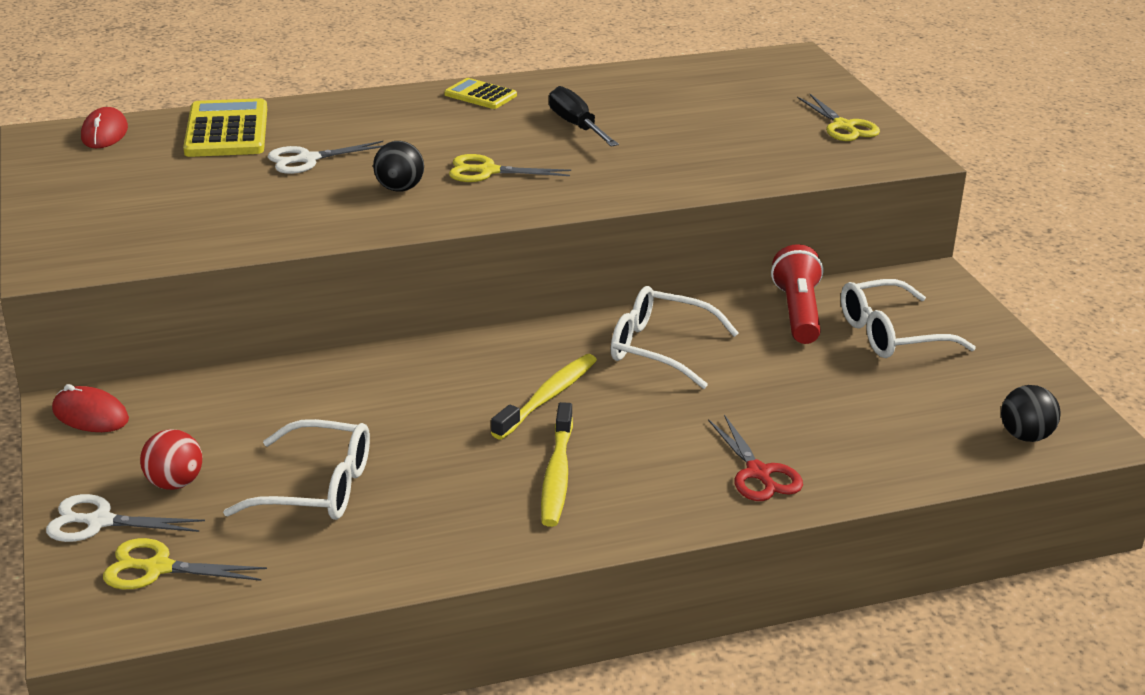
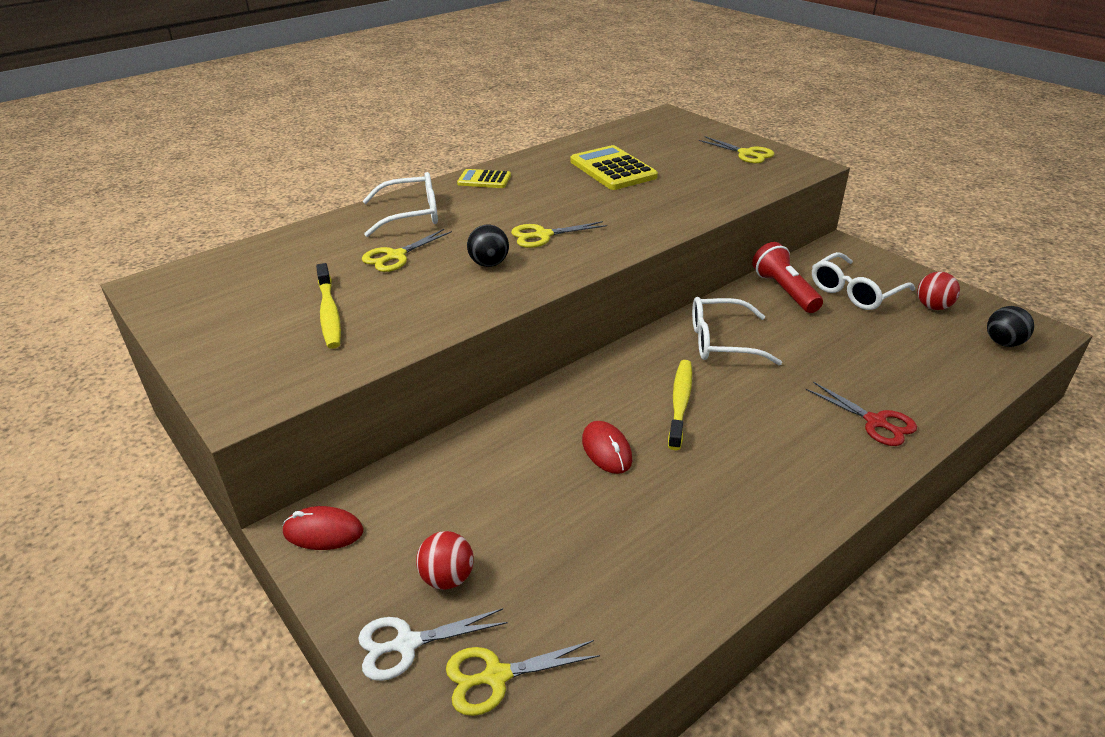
camera: 20 degrees left, 5 degrees up
(105, 133) = (204, 271): red mouse -> red mouse (606, 450)
(227, 130) = (309, 246): yellow calculator -> yellow calculator (613, 169)
(308, 159) = (396, 256): white scissors -> yellow scissors
(317, 488) = (572, 541): white glasses -> white glasses (411, 215)
(557, 474) = (743, 467): yellow toothbrush -> yellow toothbrush (329, 313)
(577, 126) = (574, 188): black screwdriver -> none
(978, 375) = (933, 307): none -> red ball

